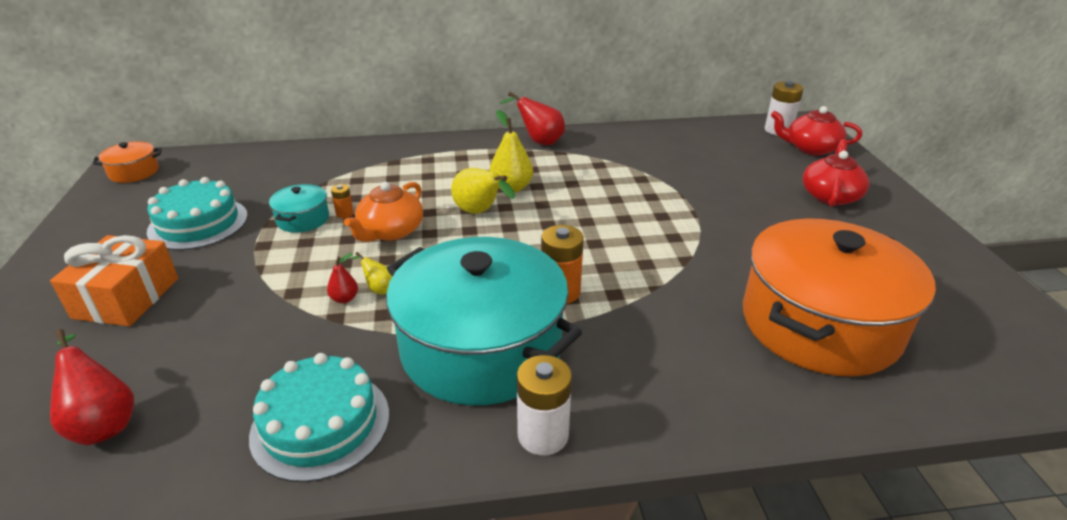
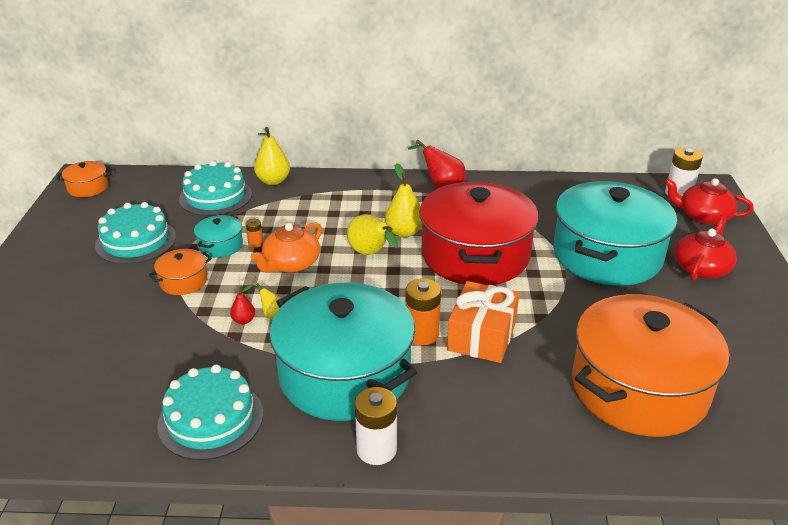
camera: 10 degrees right, 0 degrees up
(103, 422) = (56, 397): red pear -> none
(126, 298) = (77, 301): orange gift -> orange gift (482, 336)
(263, 262) = (183, 281): none -> orange pot
(289, 170) = (215, 196): none -> turquoise cake
(354, 149) = (273, 181): none -> yellow pear
(595, 204) = (475, 255): none -> red pot
(731, 191) = (607, 255): none -> turquoise pot

